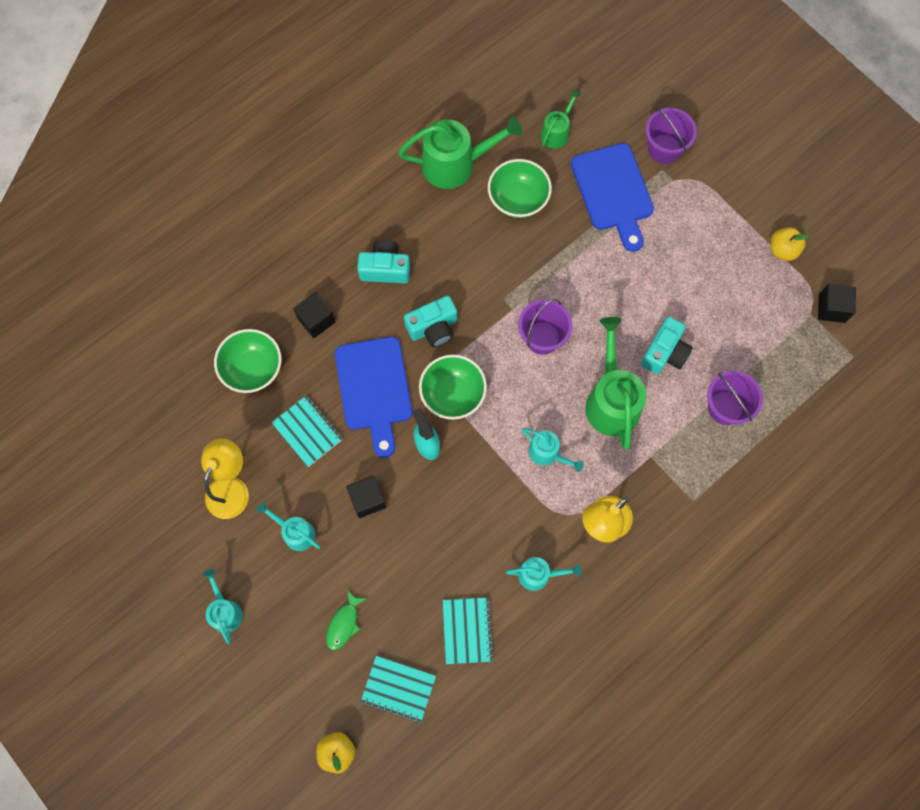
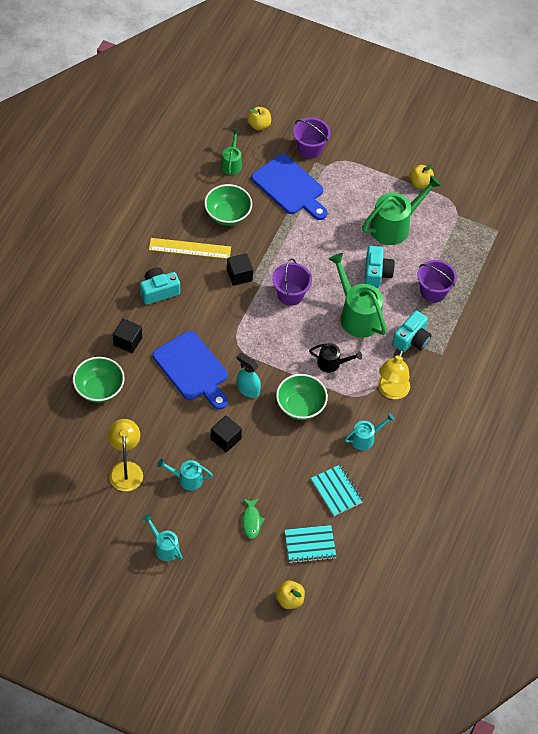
camera: 30 degrees left, 15 degrees down
(307, 431) = (160, 413): turquoise notebook -> none
(433, 328) = (212, 316): turquoise camera -> turquoise camera (411, 339)
(450, 227) = (190, 248): none -> yellow ruler
(453, 394) = (248, 352): green bowl -> green bowl (300, 406)
(455, 164) = (172, 208): green watering can -> green watering can (394, 226)
(547, 453) = (332, 363): turquoise watering can -> black watering can
(616, 93) = (259, 125): none -> yellow apple
(831, 308) = (469, 207): black cube -> black cube (239, 275)

